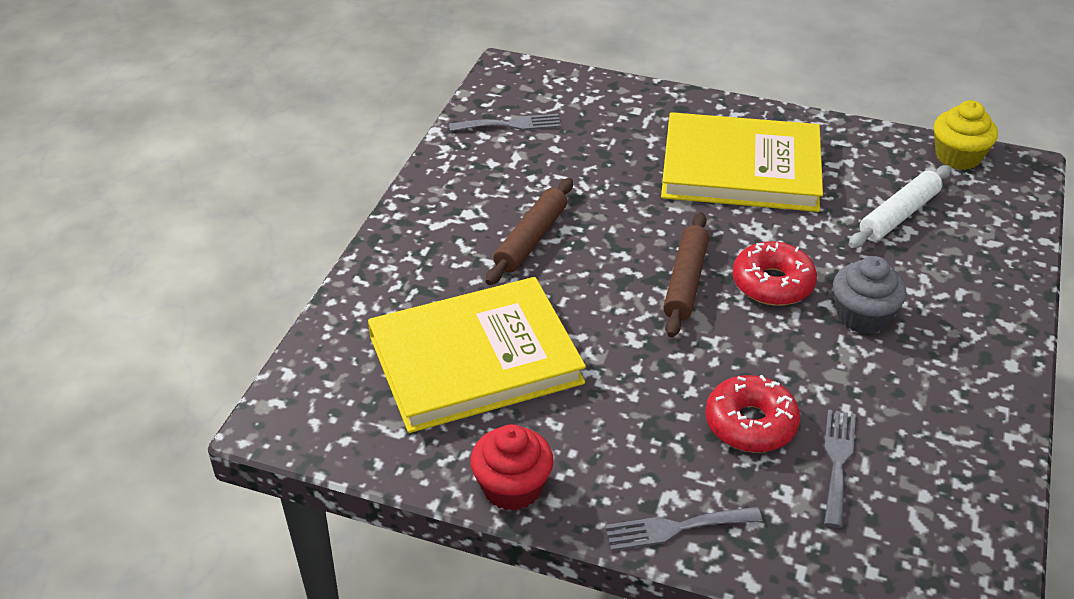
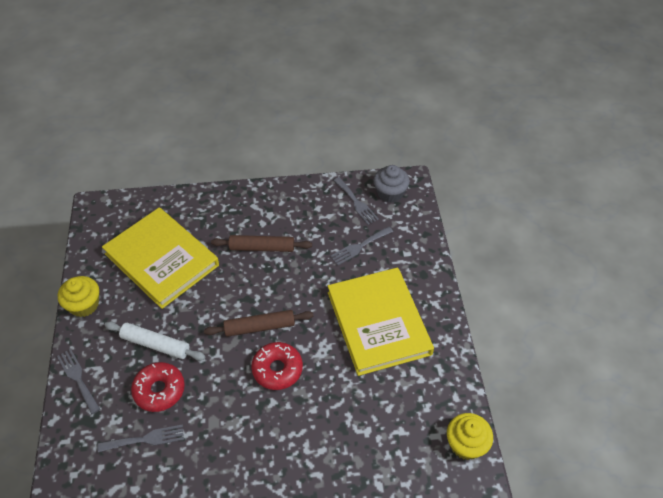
camera: 65 degrees right, 10 degrees up
(512, 487) = (84, 305): red cupcake -> yellow cupcake
(596, 146) = (359, 246): none -> grey fork
(862, 316) = (269, 423): grey cupcake -> grey cupcake (390, 193)
(899, 215) = (378, 422): white rolling pin -> white rolling pin (155, 344)

